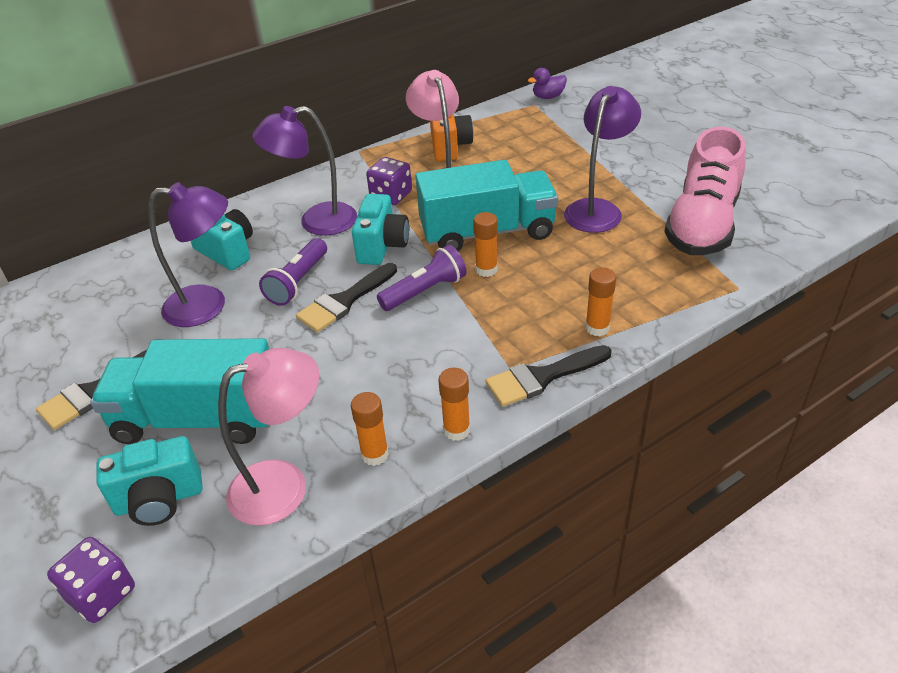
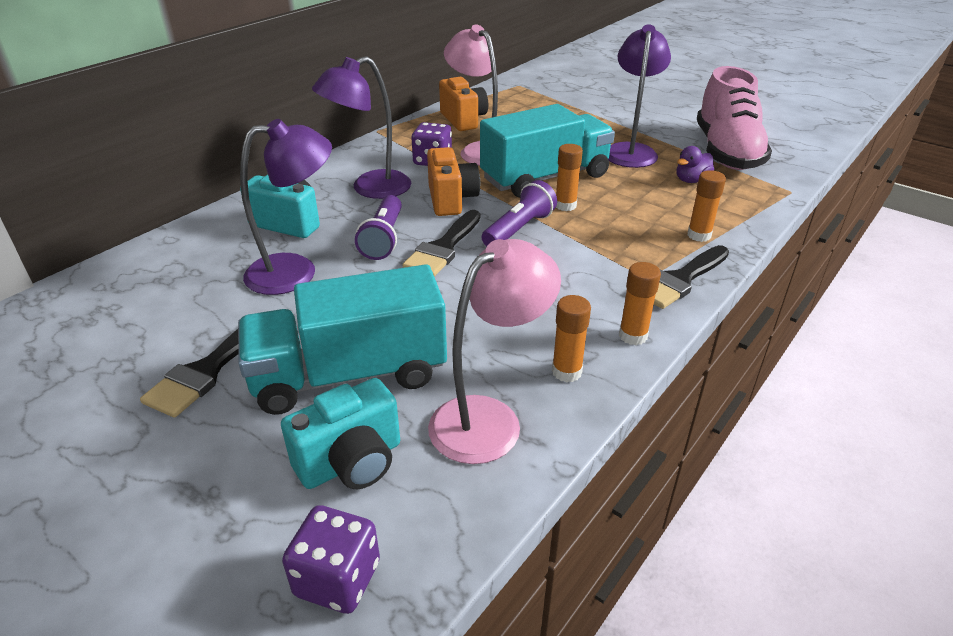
camera: 20 degrees left, 5 degrees down
(382, 246) = (451, 200): turquoise camera -> orange camera
(548, 97) = (527, 79): purple duck -> purple duck (691, 180)

